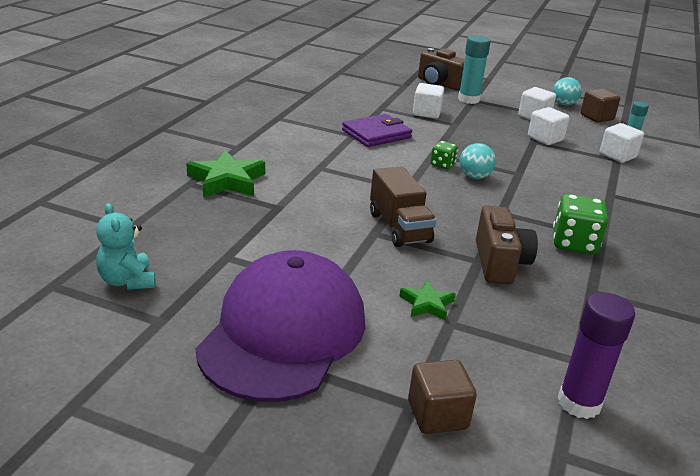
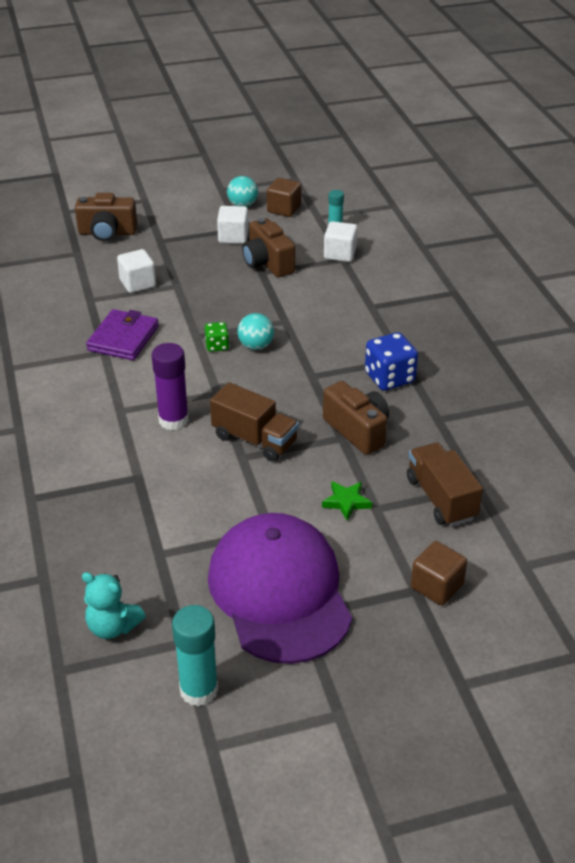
camera: 35 degrees left, 10 degrees up
(227, 180) = (59, 474): green star -> none
(468, 99) = (156, 243): turquoise glue stick -> turquoise glue stick (199, 690)
(526, 349) = (441, 498): none -> brown truck
(545, 138) = (267, 263): white cube -> brown camera
(574, 243) = (389, 378): green dice -> blue dice
(579, 403) = (505, 520): purple glue stick -> purple glue stick (173, 420)

